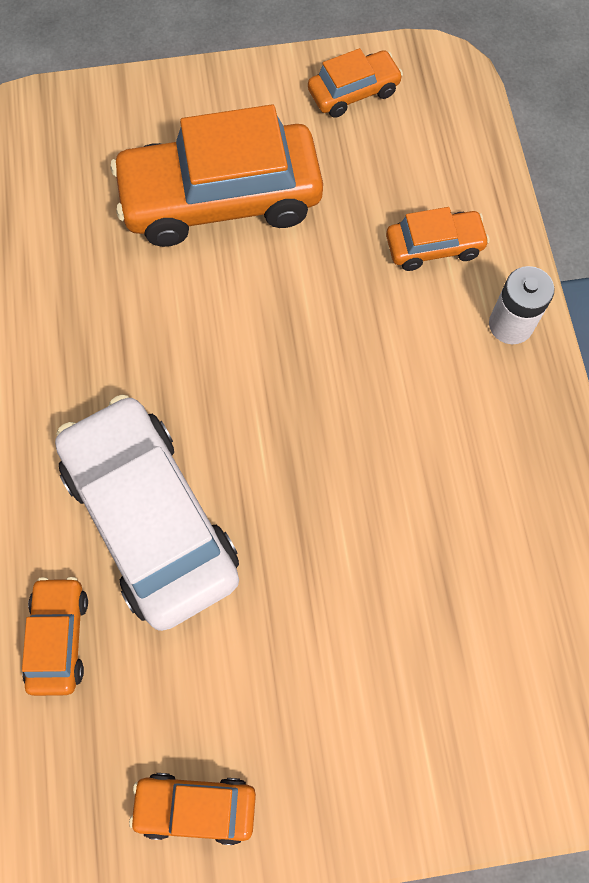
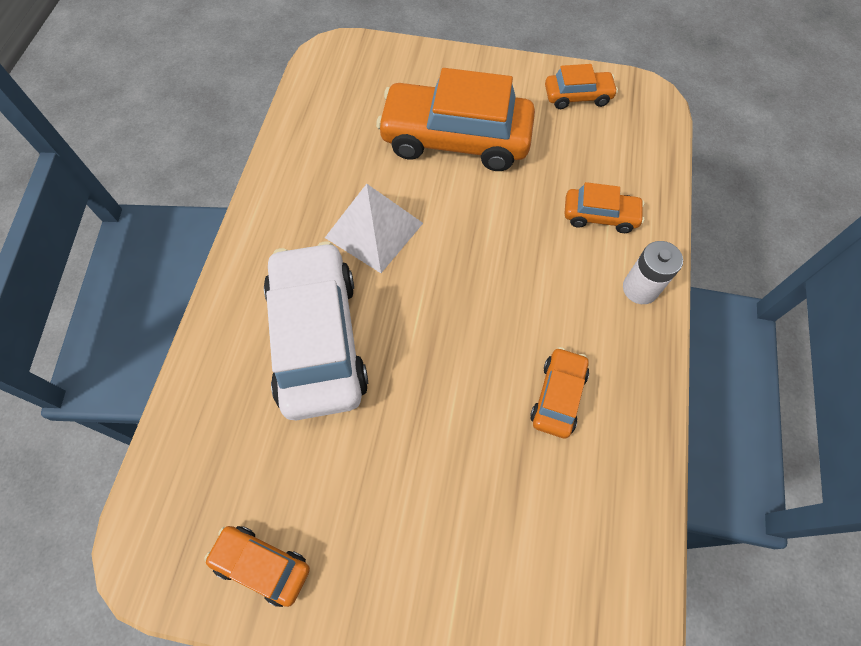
camera: 20 degrees right, 5 degrees down
(59, 638) = (218, 400): orange car -> orange car (558, 396)
(164, 355) = (374, 230): none -> white pyramid

